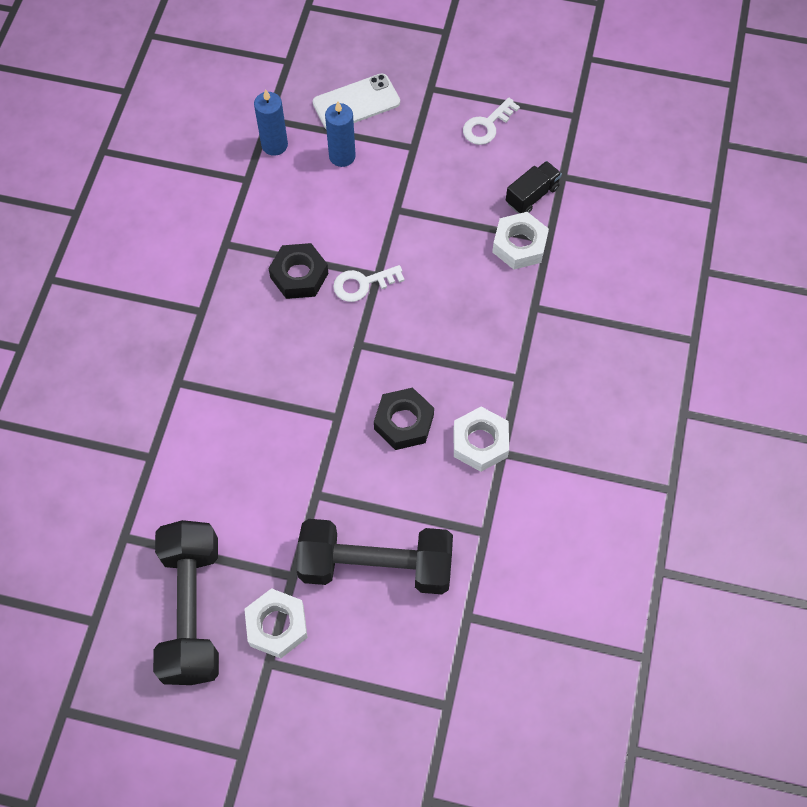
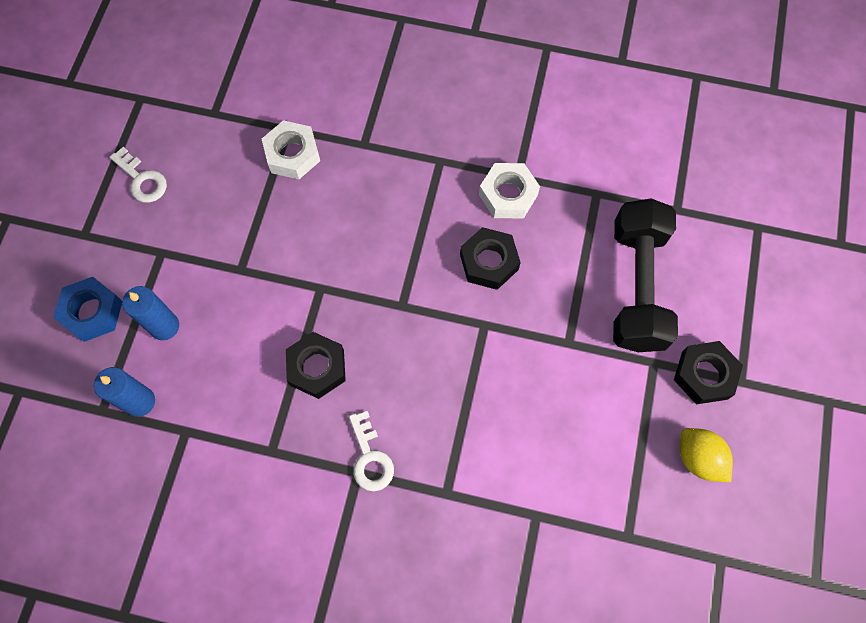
camera: 90 degrees left, 5 degrees up
(192, 610) = (698, 458): black dumbbell -> yellow lemon
(277, 625) = (704, 375): white nut -> black nut
(356, 103) = (92, 312): white phone -> blue nut
(362, 284) = (331, 302): white key -> white key (370, 458)
(532, 195) = (234, 141): black truck -> none

